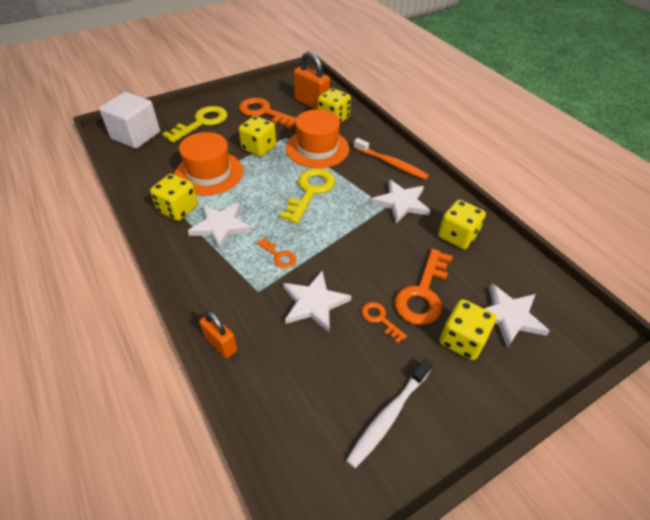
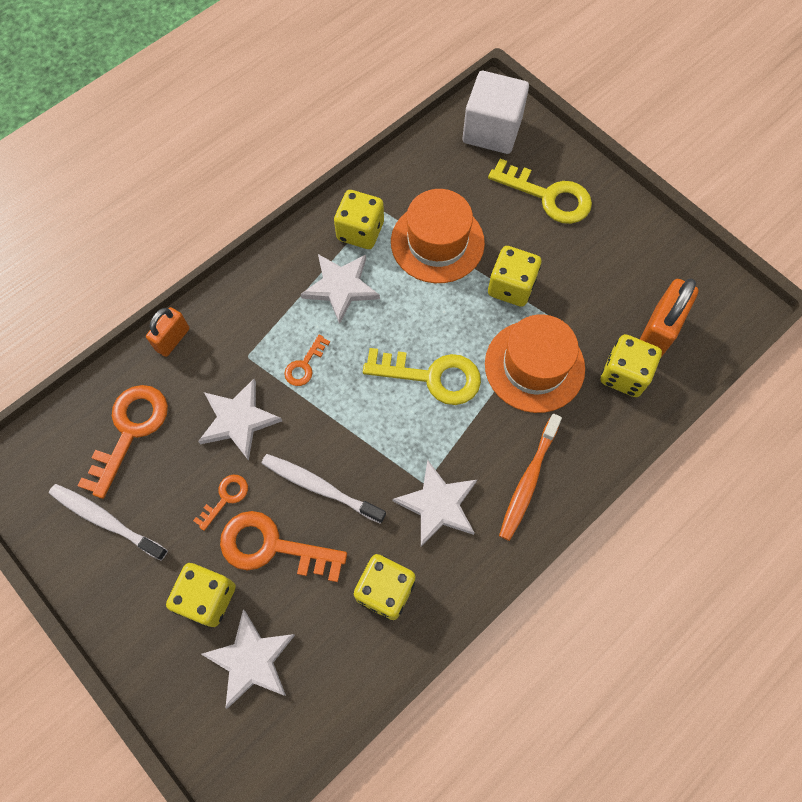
camera: 80 degrees right, 20 degrees up
(264, 113) = (604, 270): orange key -> orange key (130, 431)
(380, 259) = (320, 487): none -> white toothbrush

